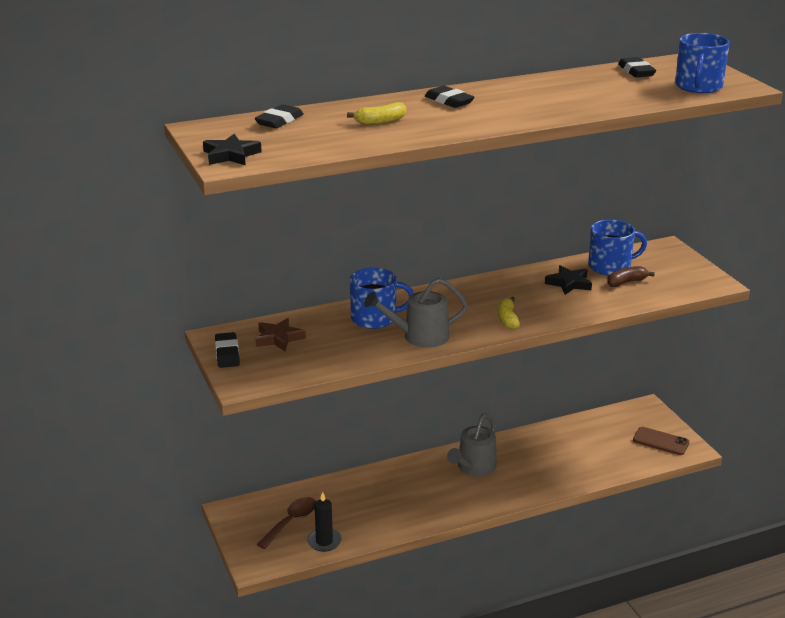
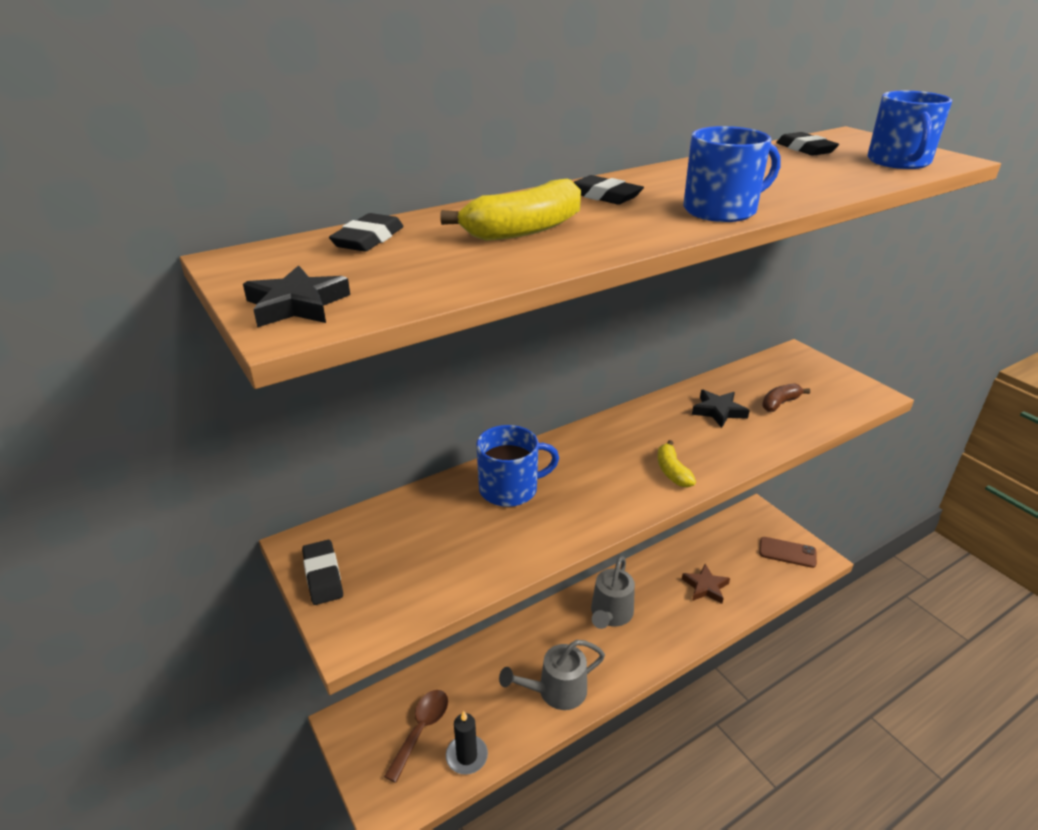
camera: 10 degrees left, 5 degrees up
(279, 338) = (391, 538): brown star -> brown star (705, 587)
(380, 121) = (524, 230): yellow banana -> yellow banana, size x1.65
(419, 336) = (574, 513): grey watering can -> grey watering can (555, 691)
(610, 266) = (752, 384): blue mug -> blue mug (721, 210)

